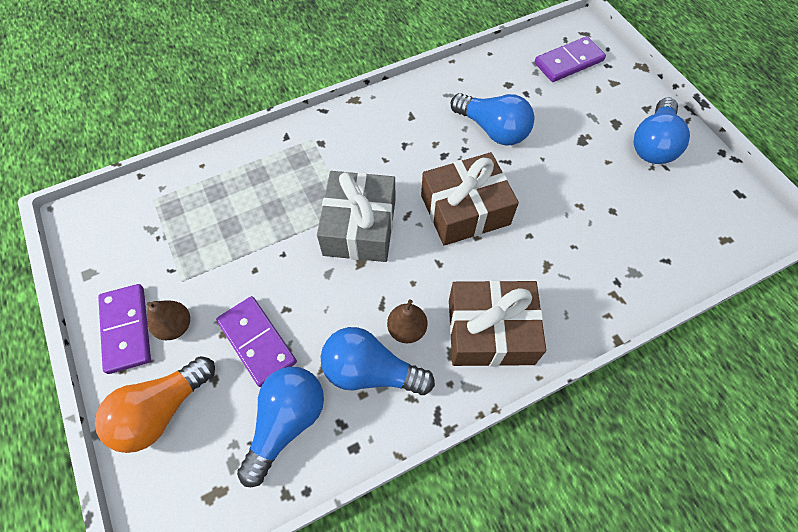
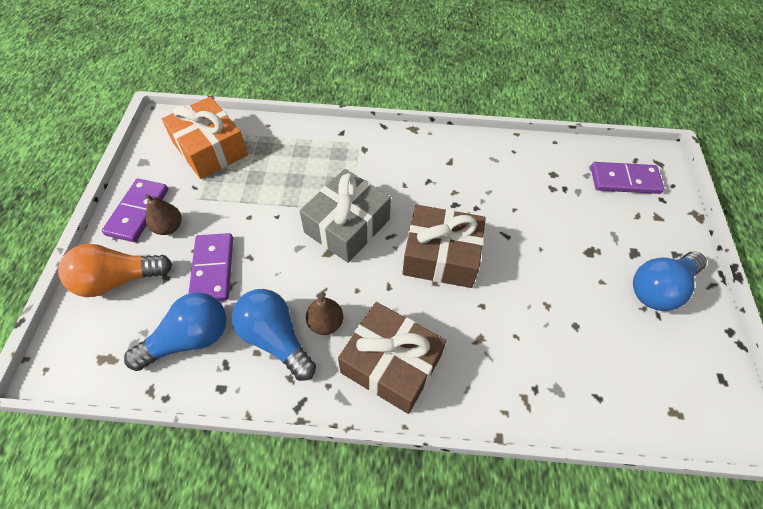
camera: 30 degrees right, 5 degrees down
(157, 221) = (210, 149): none -> orange gift
(492, 130) = (512, 204): blue light bulb -> none

